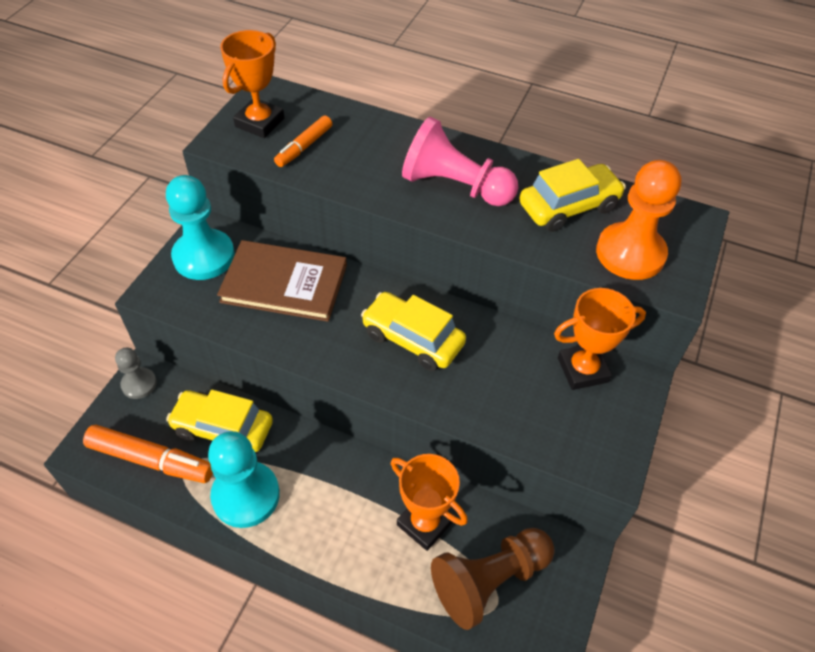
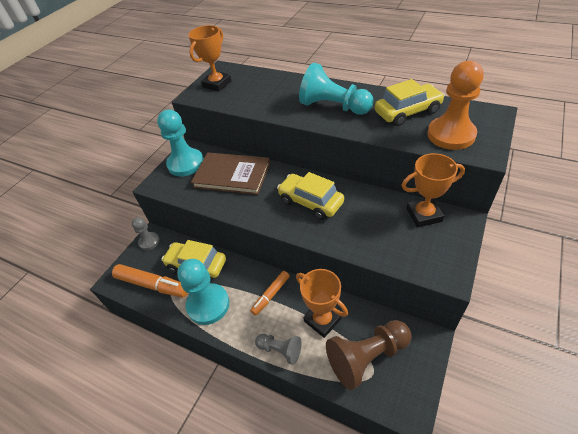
camera: 10 degrees right, 5 degrees down
(304, 147) = (242, 94): orange marker -> orange marker (271, 295)
(361, 569) = (280, 350): none -> grey pawn
(455, 186) = (333, 106): pink pawn -> turquoise pawn

